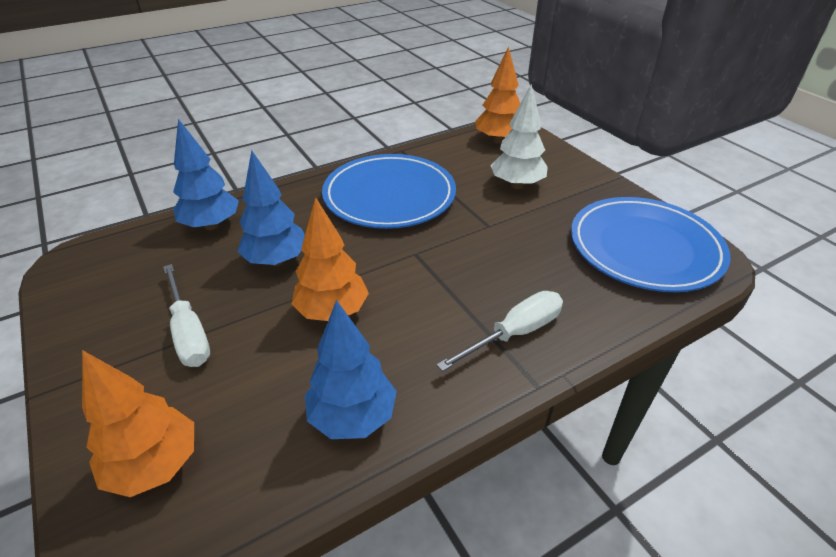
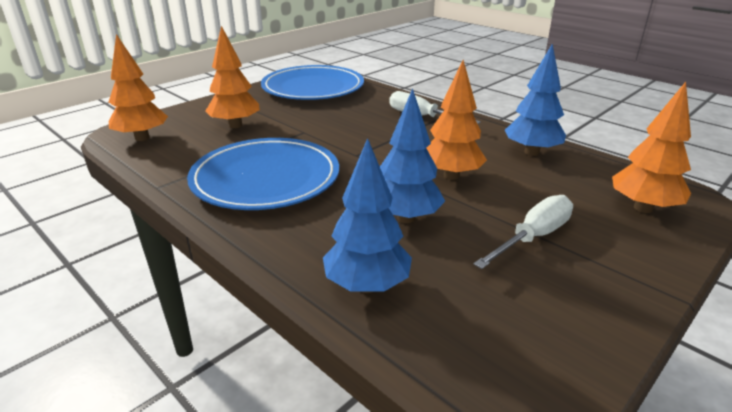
camera: 105 degrees left, 10 degrees down
(517, 185) = (235, 125): white tree -> orange tree

